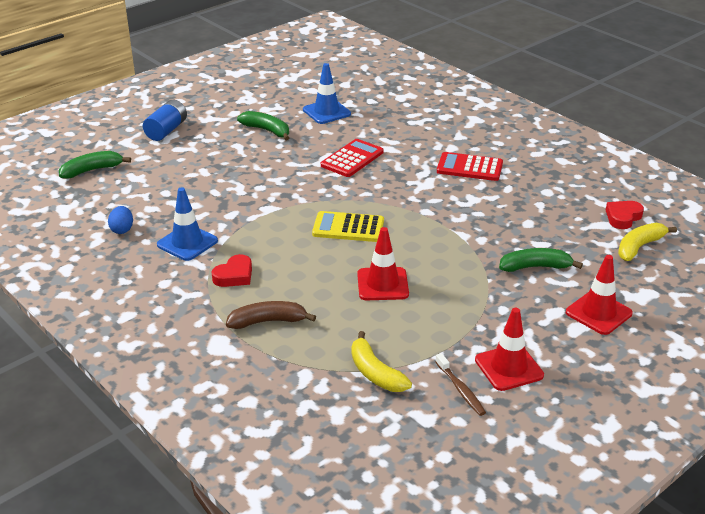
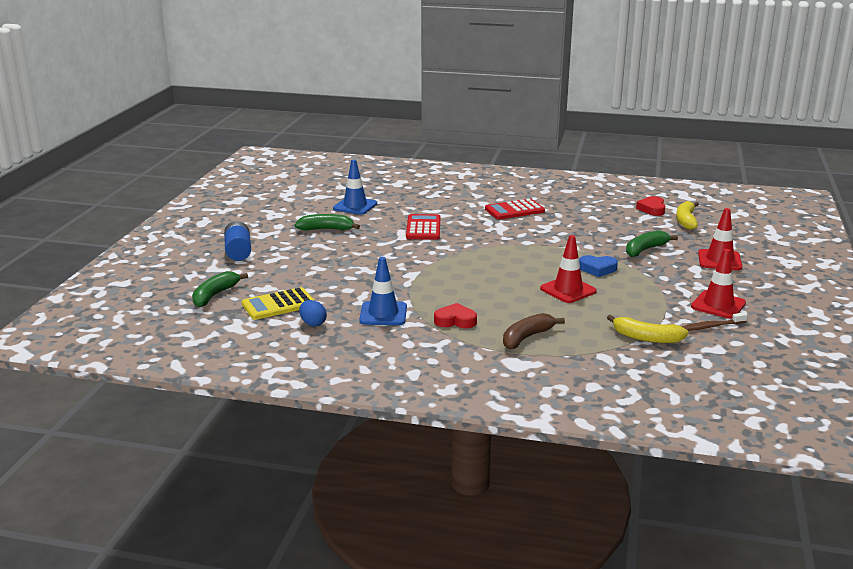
camera: 35 degrees left, 10 degrees down
(234, 275) = (455, 320): red heart -> red heart turned 90 degrees counterclockwise
(348, 228) = (489, 267): yellow calculator -> yellow calculator (278, 305)
(448, 271) = (597, 269): none -> blue heart
(461, 390) = (711, 326): brown toothbrush -> brown toothbrush turned 135 degrees clockwise

